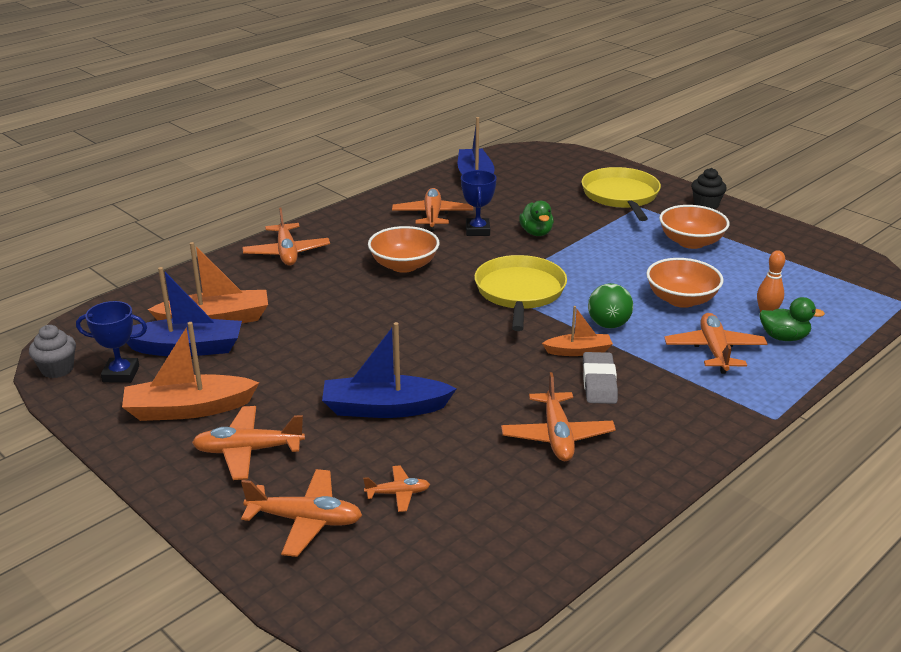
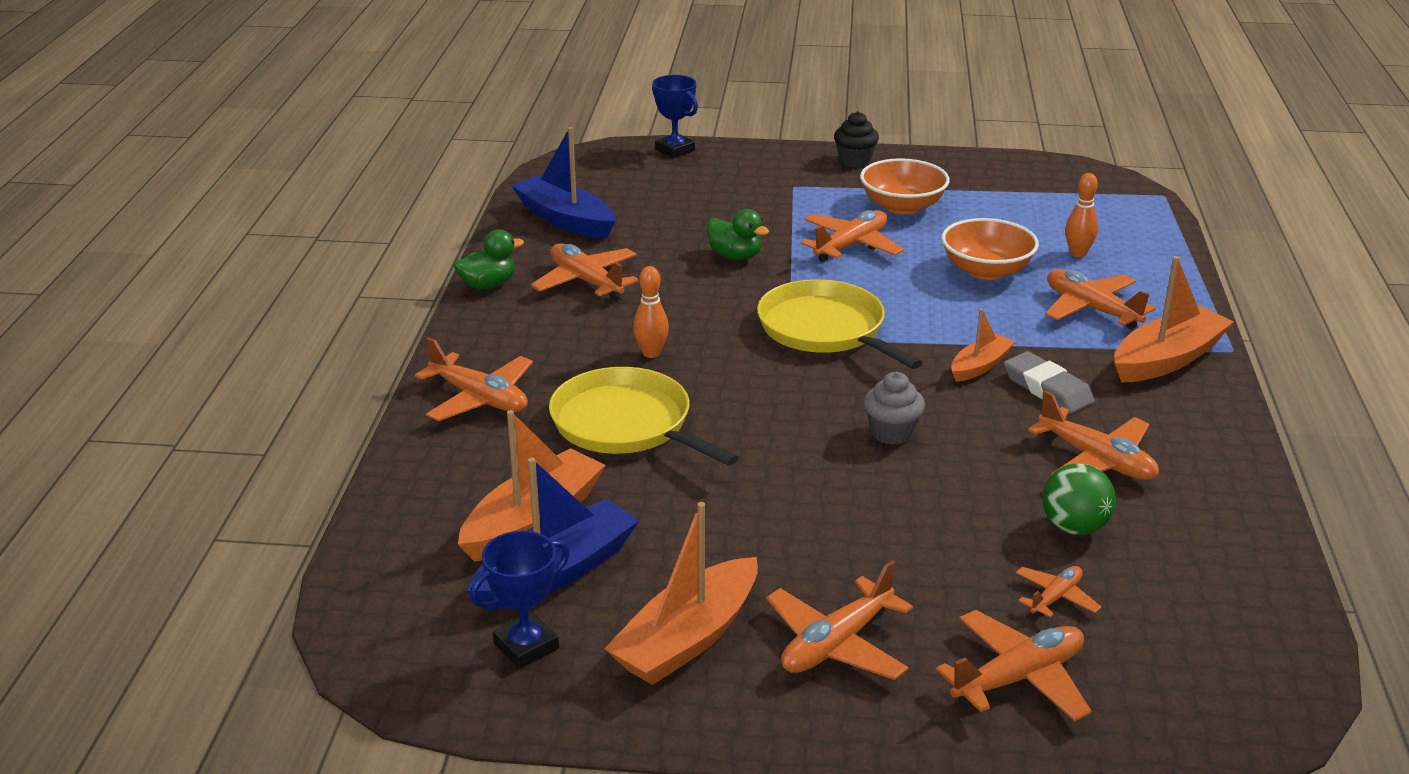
camera: 40 degrees left, 0 degrees up
(57, 369) = (426, 687): grey cupcake -> grey cupcake (892, 433)
(384, 408) = (898, 520): blue boat -> none
(404, 265) = (651, 353): orange bowl -> orange bowling pin
(477, 230) = (667, 278): blue trophy -> blue trophy (675, 150)
(608, 324) = (963, 326): green ball -> green ball (1074, 527)
(617, 253) = (851, 246): none -> orange plane
(621, 196) = (756, 181): yellow pan -> yellow pan (626, 424)
(714, 402) = (1167, 359): none -> orange boat
(784, 337) = (1125, 270): green duck -> green duck (488, 285)

